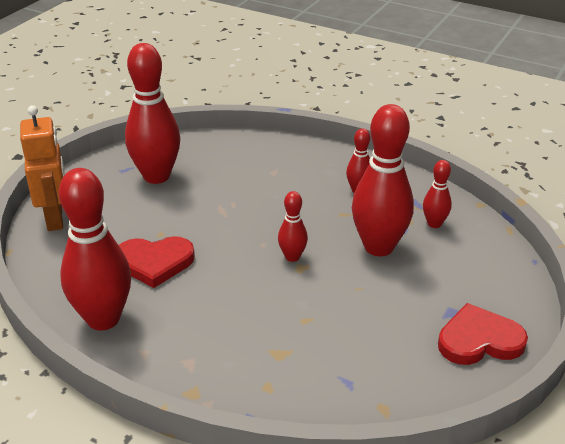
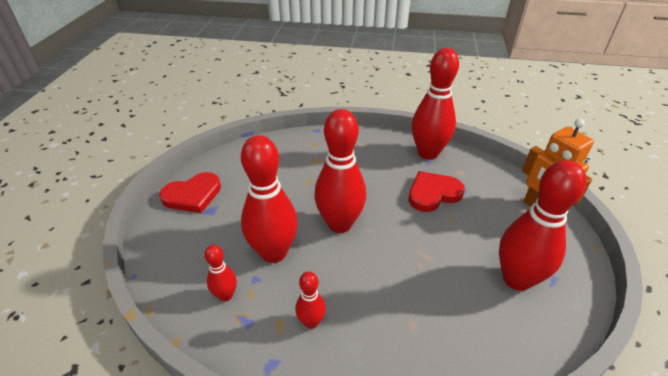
camera: 160 degrees right, 5 degrees up
(292, 257) = (339, 224): red bowling pin -> red bowling pin, size x2.06

